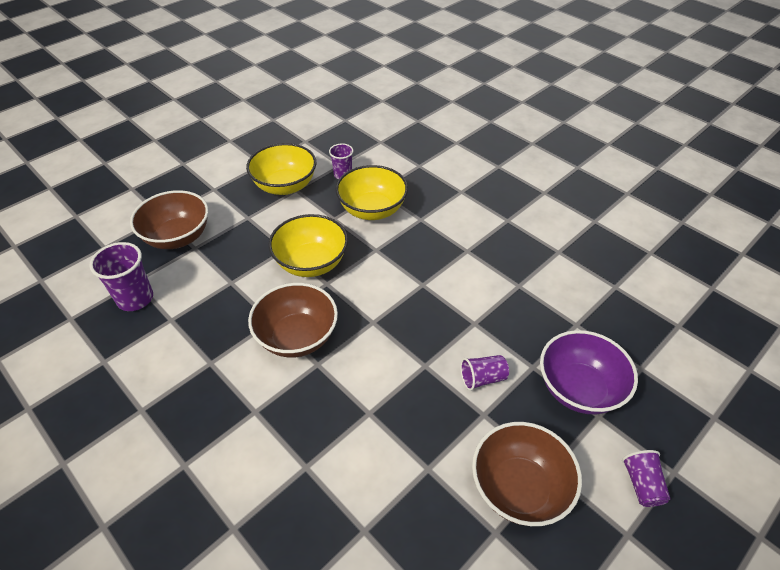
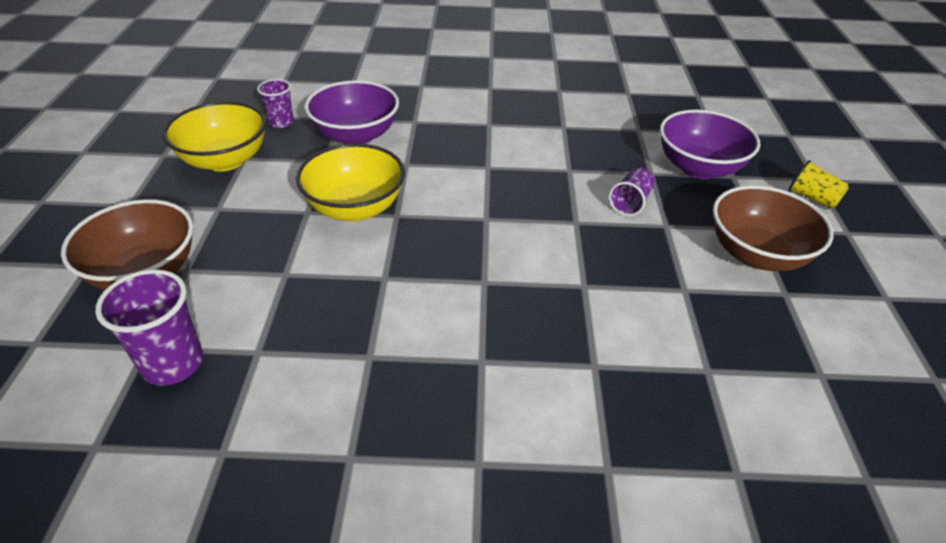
camera: 45 degrees left, 5 degrees down
(297, 337) = (432, 274): brown bowl -> none
(372, 210) = (356, 136): yellow bowl -> purple bowl
(642, 484) = (812, 198): purple cup -> yellow cup

